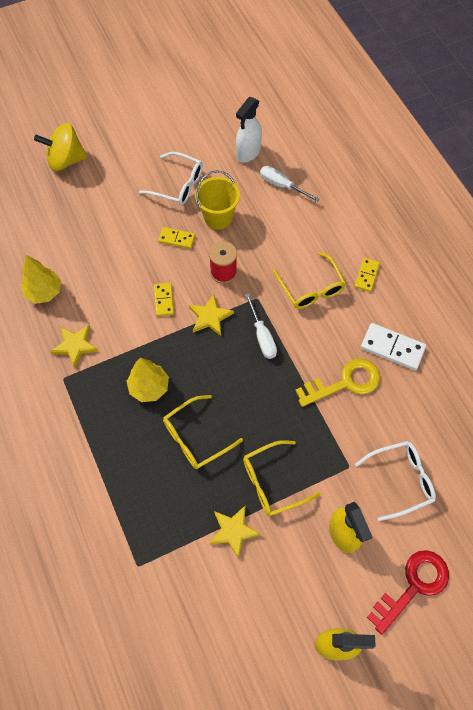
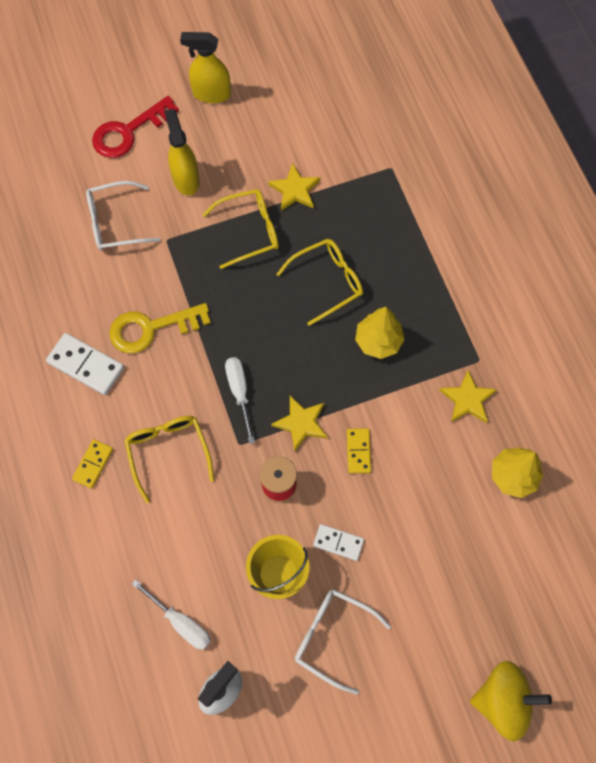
camera: 175 degrees left, 5 degrees up
(177, 239) = (338, 543): yellow domino -> white domino

